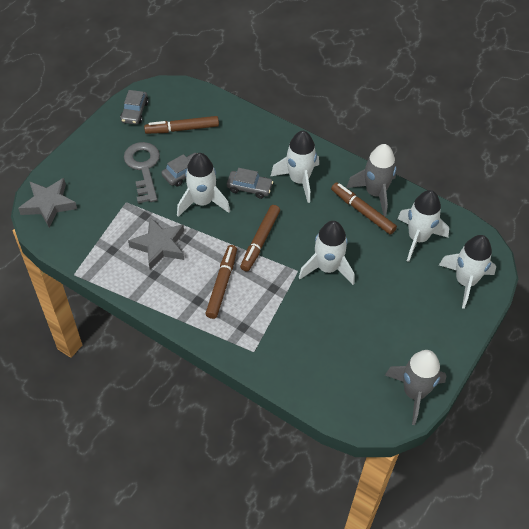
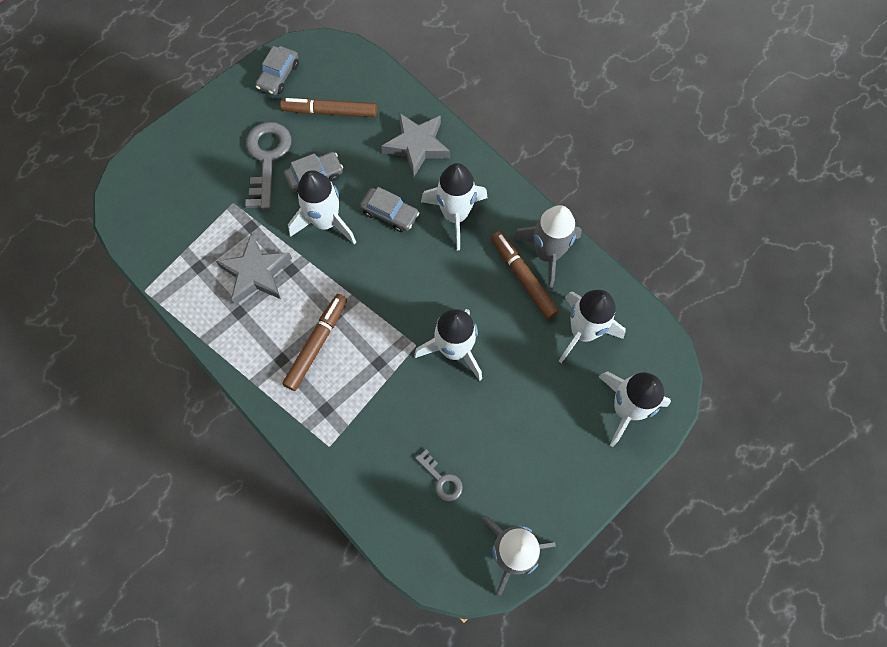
camera: 15 degrees right, 15 degrees up
(48, 204) = (140, 187): grey star -> grey star (417, 146)
(260, 241) = (381, 293): brown marker -> none
(346, 356) = (441, 479): none -> grey key

